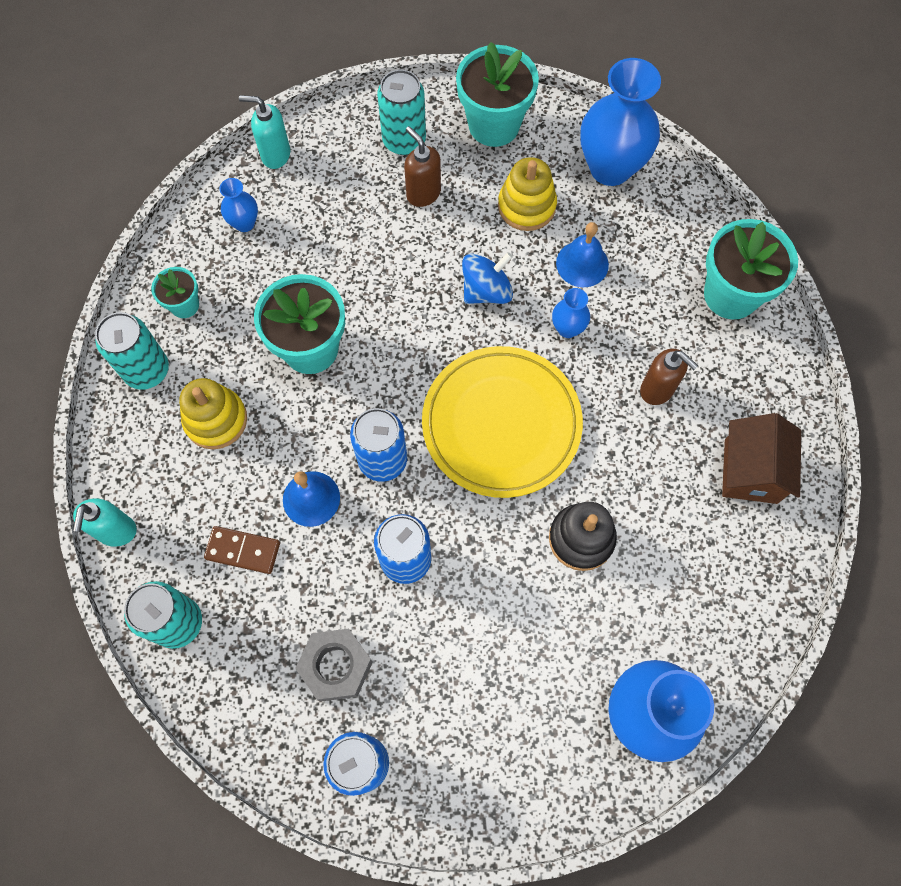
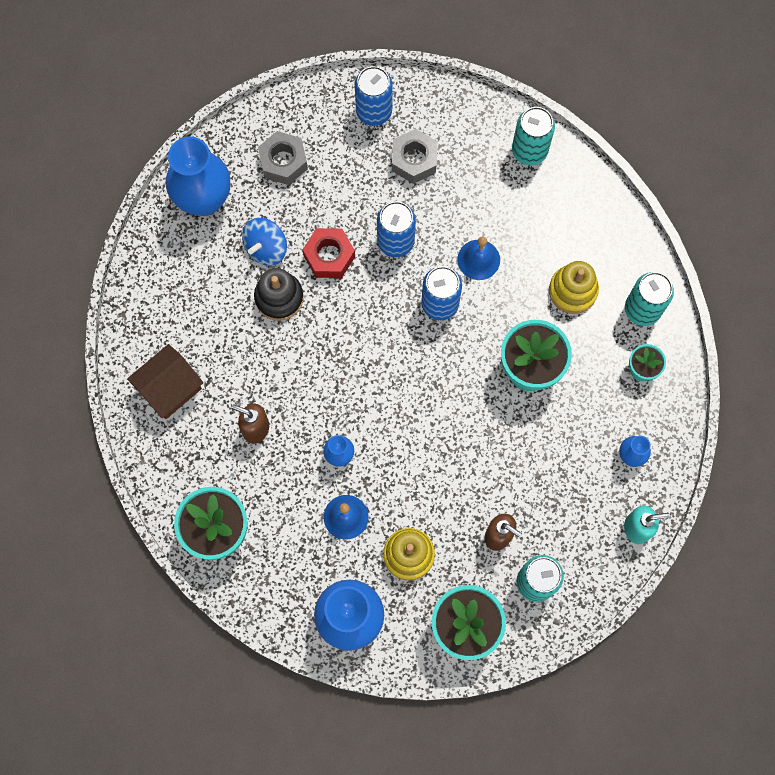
camera: 160 degrees right, 5 degrees up
(116, 531) = (601, 192): turquoise soap dispenser -> none
(243, 550) = (509, 209): brown domino -> none
(486, 291) = (414, 465): blue spinning top -> blue spinning top (266, 248)
(499, 570) = (329, 256): none -> red nut
(501, 424) = (364, 360): yellow plate -> none
(516, 731) = (283, 162): none -> grey nut
(750, 471) = (170, 389): brown house -> brown house turned 60 degrees clockwise

